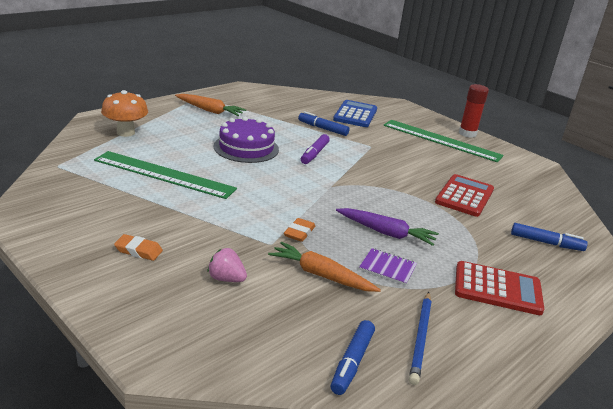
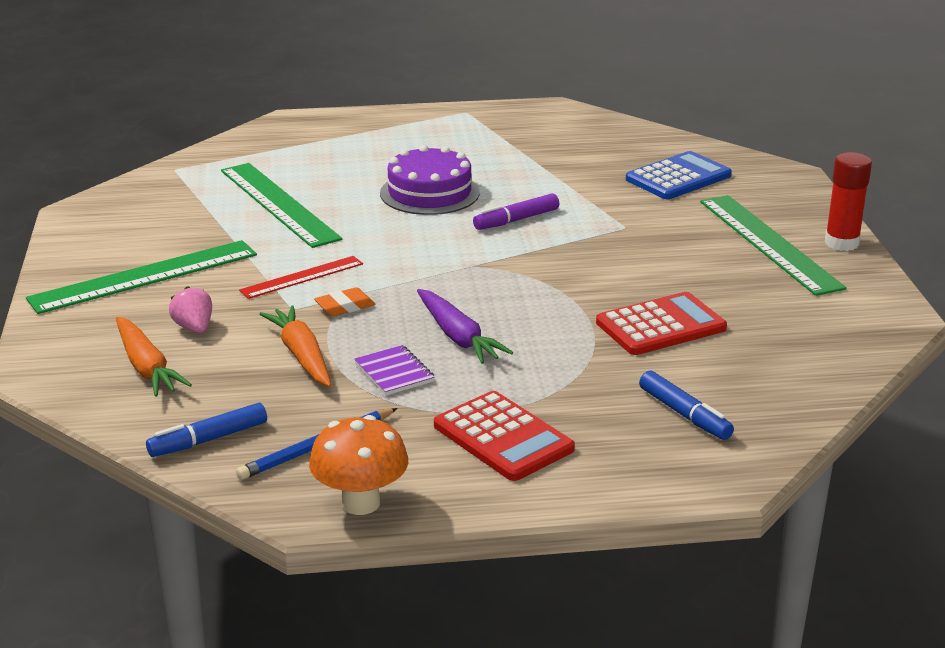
camera: 40 degrees right, 0 degrees up
(125, 132) = (300, 144): orange mushroom -> orange mushroom (360, 503)
(138, 251) = (144, 276): orange eraser -> green ruler
(210, 110) = (452, 134): orange carrot -> orange carrot (146, 367)
(246, 220) = (302, 277): none -> red ruler
(322, 128) = (587, 188): blue marker -> none

